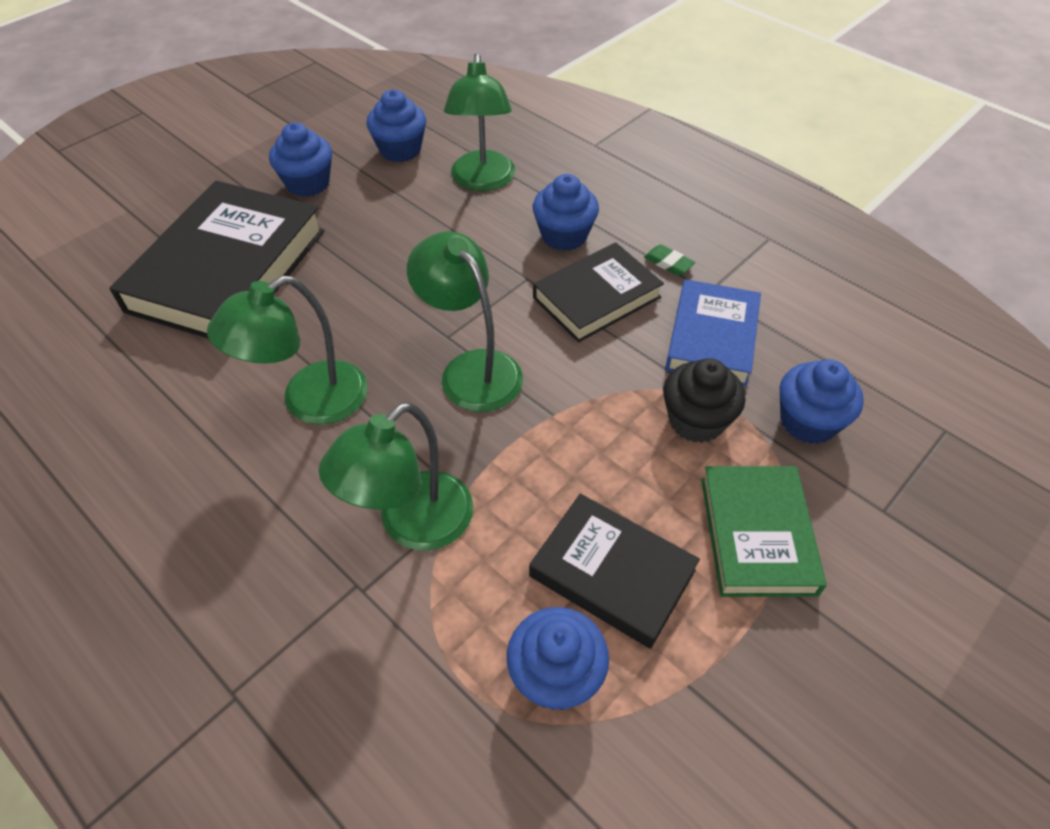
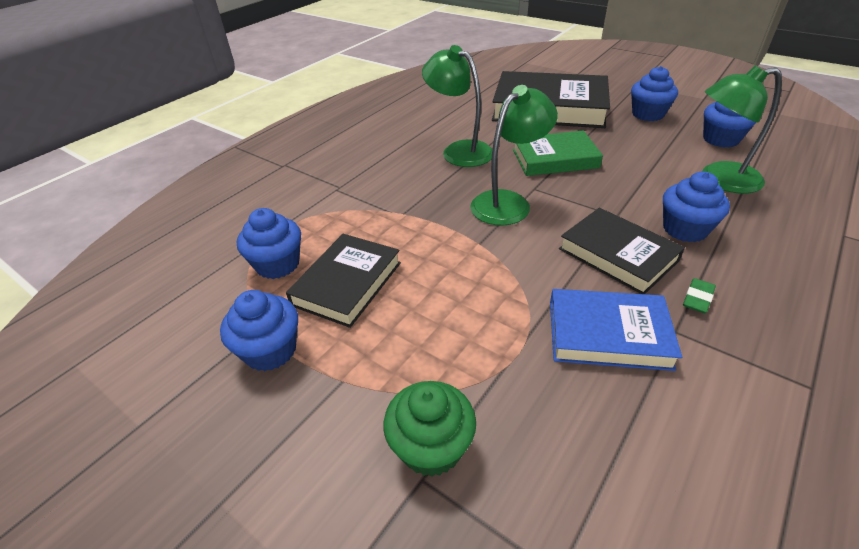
camera: 85 degrees right, 10 degrees down
(412, 524) = (379, 198): green lamp -> none
(696, 420) = (498, 325): black cupcake -> none
(757, 535) = (384, 367): green book -> green book (555, 158)
(808, 421) = (524, 413): blue cupcake -> blue cupcake (270, 350)
(851, 500) = (431, 447): none -> green cupcake

